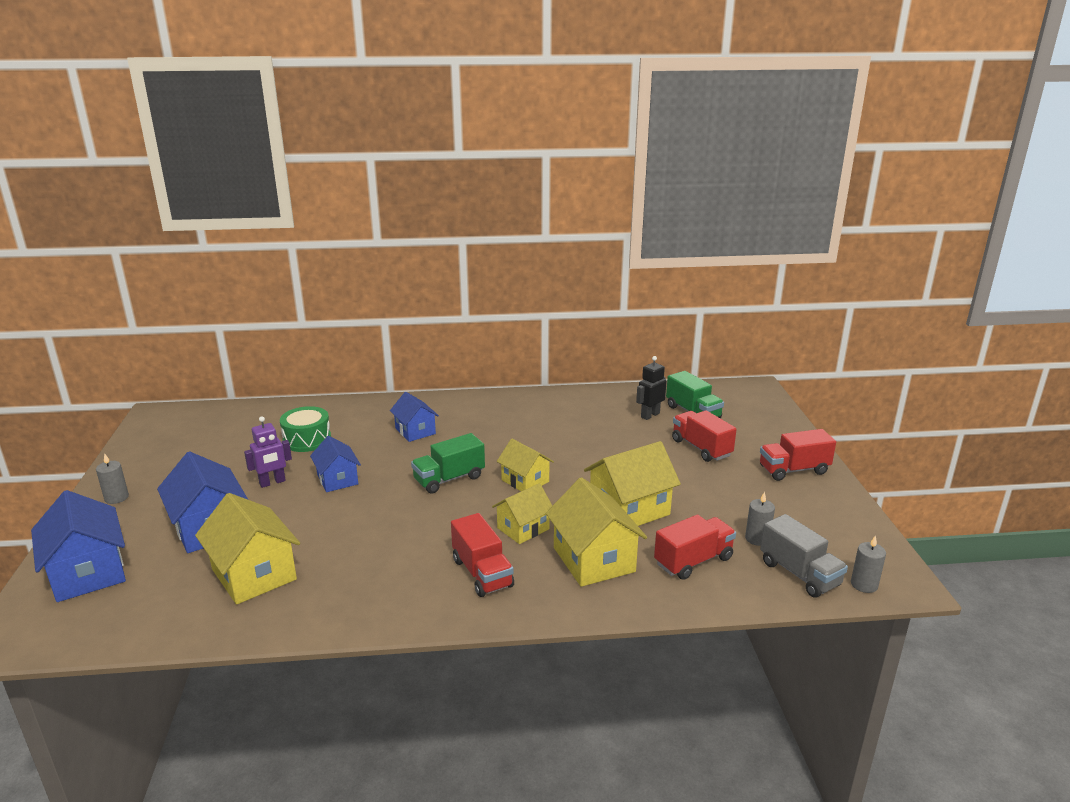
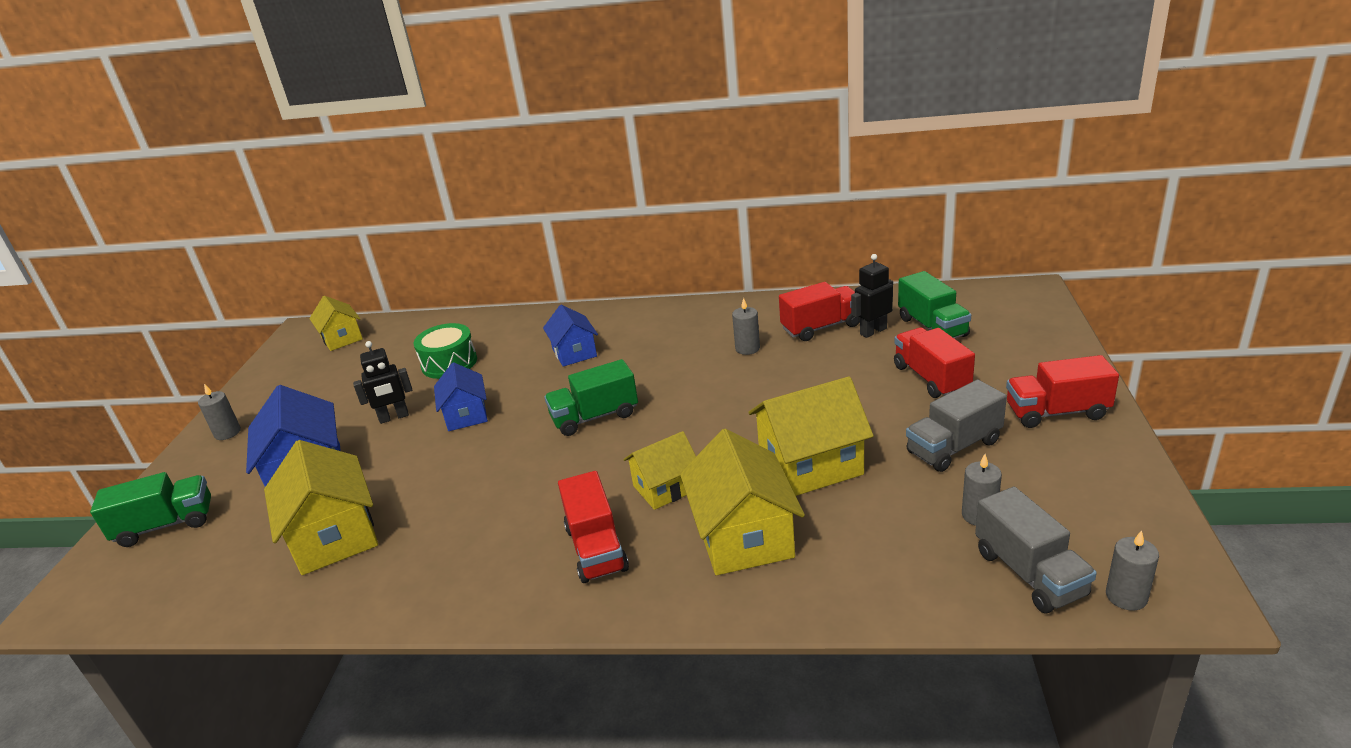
camera: 15 degrees right, 5 degrees up
(88, 573) = (166, 525): blue house -> green truck
(272, 482) = (394, 417): purple robot -> black robot
(525, 481) = (687, 421): yellow house -> yellow house (342, 338)
(557, 427) = (747, 348): none -> grey candle
(693, 561) = (879, 545): red truck -> red truck (821, 327)
(729, 494) = (953, 447): none -> grey truck

